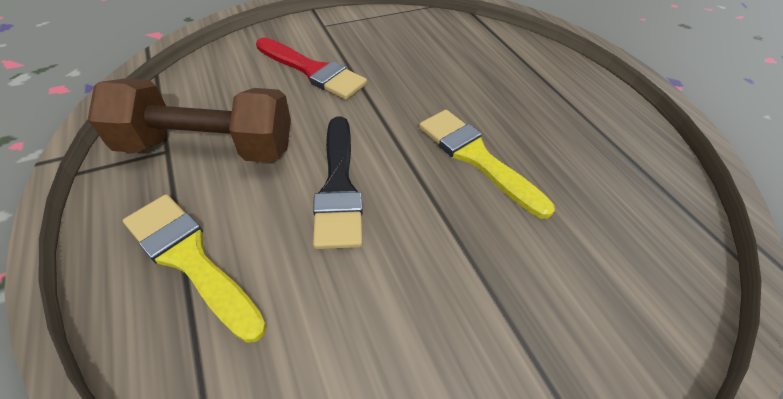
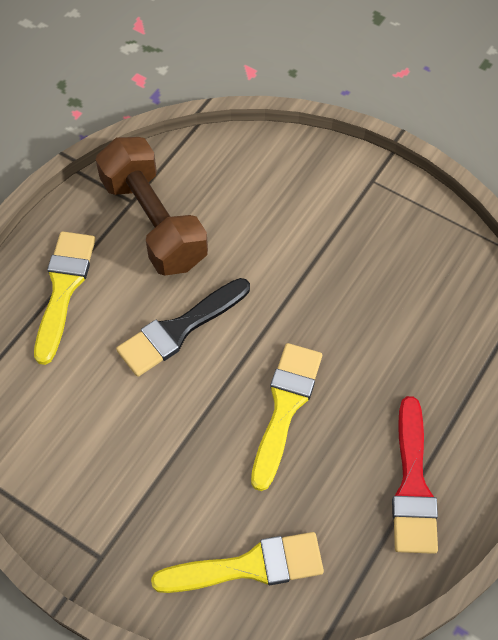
camera: 60 degrees right, 10 degrees up
(313, 71) = (295, 222): red brush -> red brush (412, 485)
(631, 265) = (249, 566): none -> yellow brush

